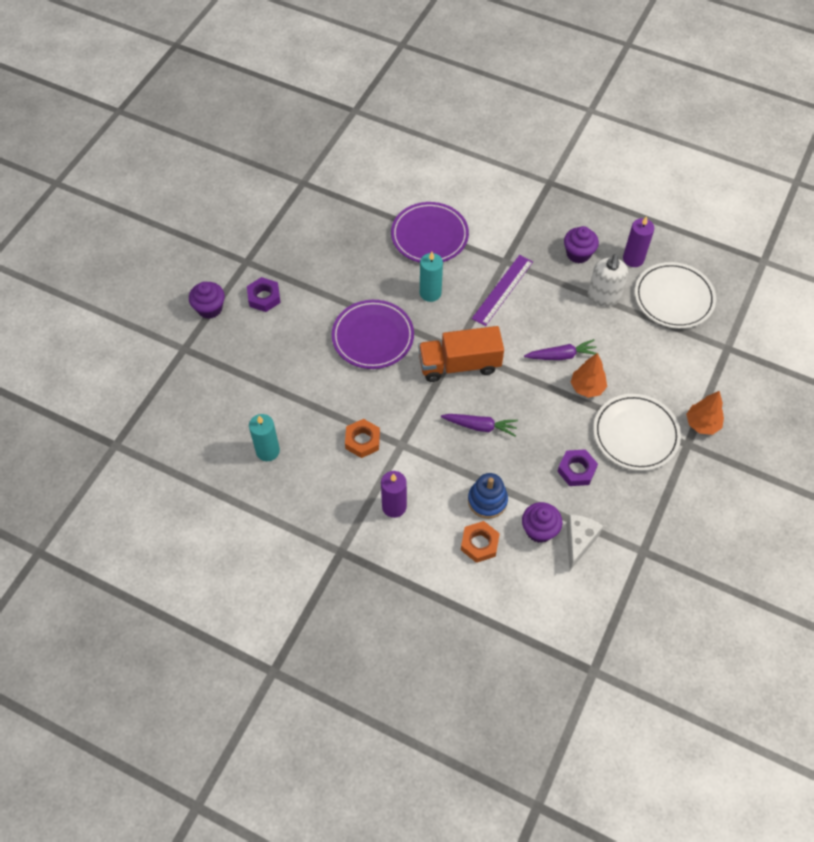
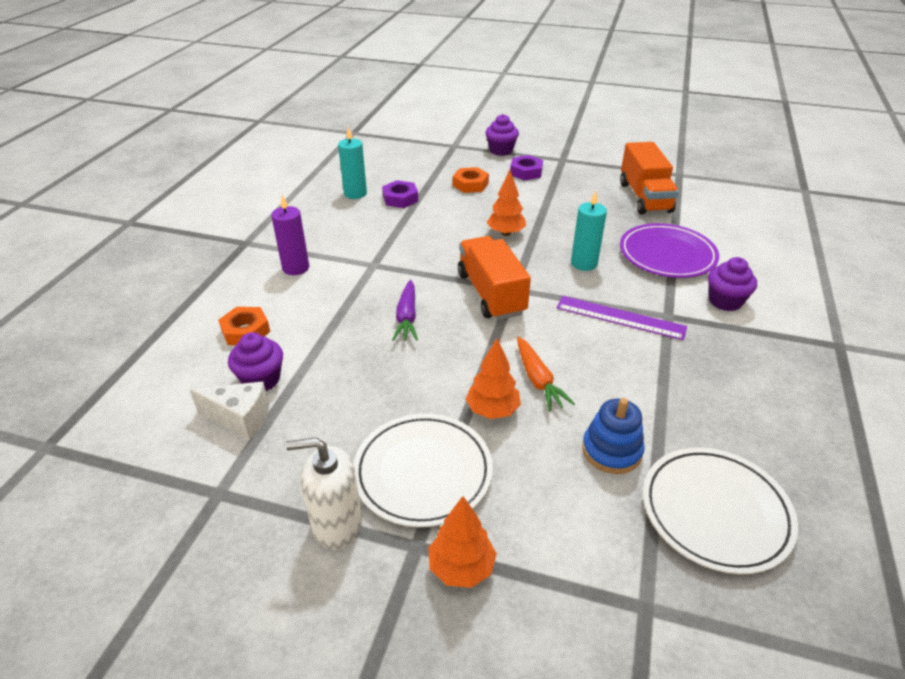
camera: 80 degrees right, 20 degrees down
(337, 221) = (644, 197): none -> orange truck
(362, 440) = (374, 241): orange nut -> orange nut (470, 184)
(373, 337) = (505, 233): purple plate -> orange tree
(487, 500) = (304, 332): blue stacking toy -> blue stacking toy (611, 450)
(561, 355) = (538, 380): purple carrot -> orange carrot
(576, 470) = (353, 409): purple nut -> purple nut (400, 198)
(578, 254) = (729, 384): purple cupcake -> purple cupcake (725, 301)
(603, 297) = (665, 418): white soap dispenser -> white soap dispenser (337, 524)
(633, 259) = (764, 450): purple candle -> none

